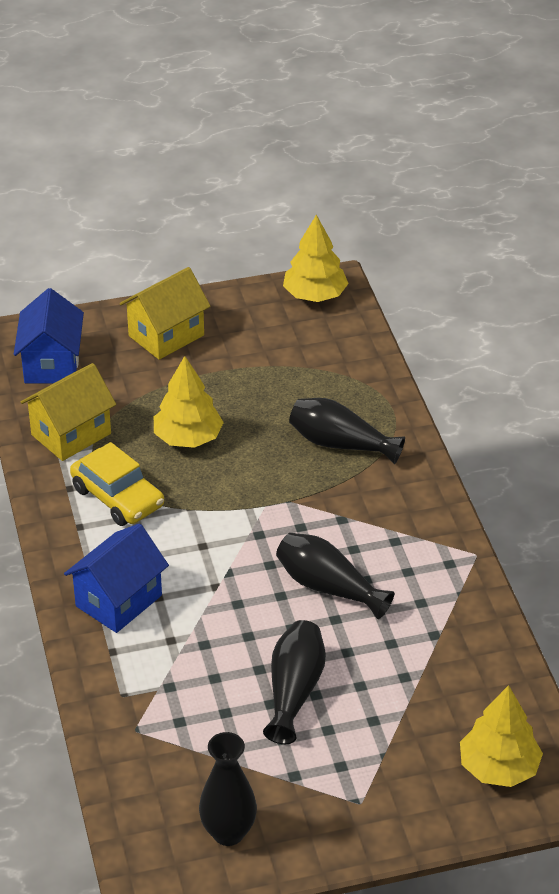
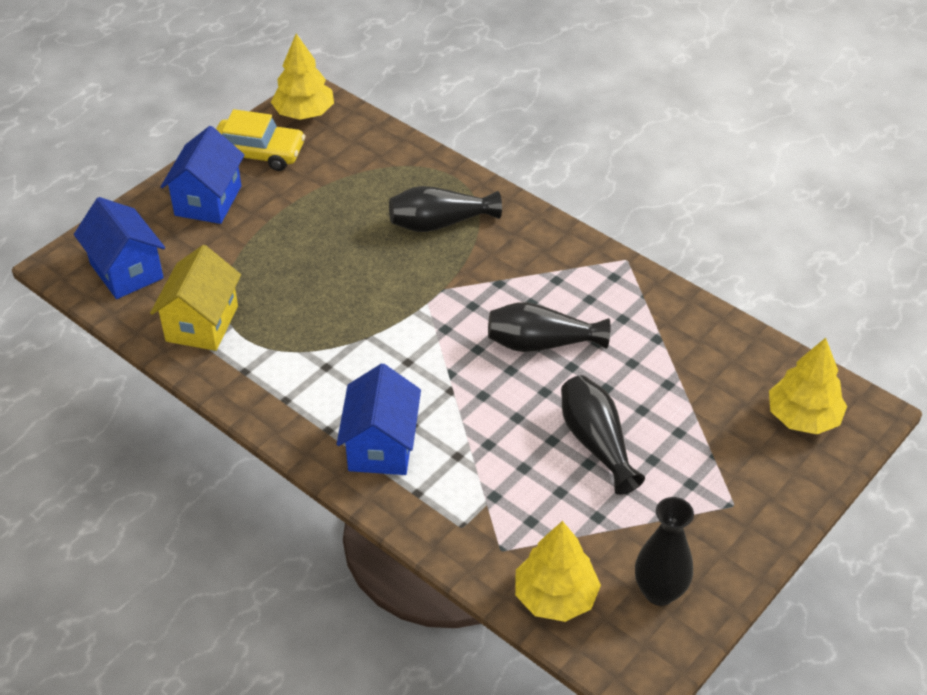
camera: 35 degrees left, 5 degrees up
(118, 497) = (296, 357): yellow car -> yellow car (259, 153)
(166, 336) = (208, 201): yellow house -> blue house
(188, 438) = (309, 278): yellow tree -> yellow tree (555, 597)

